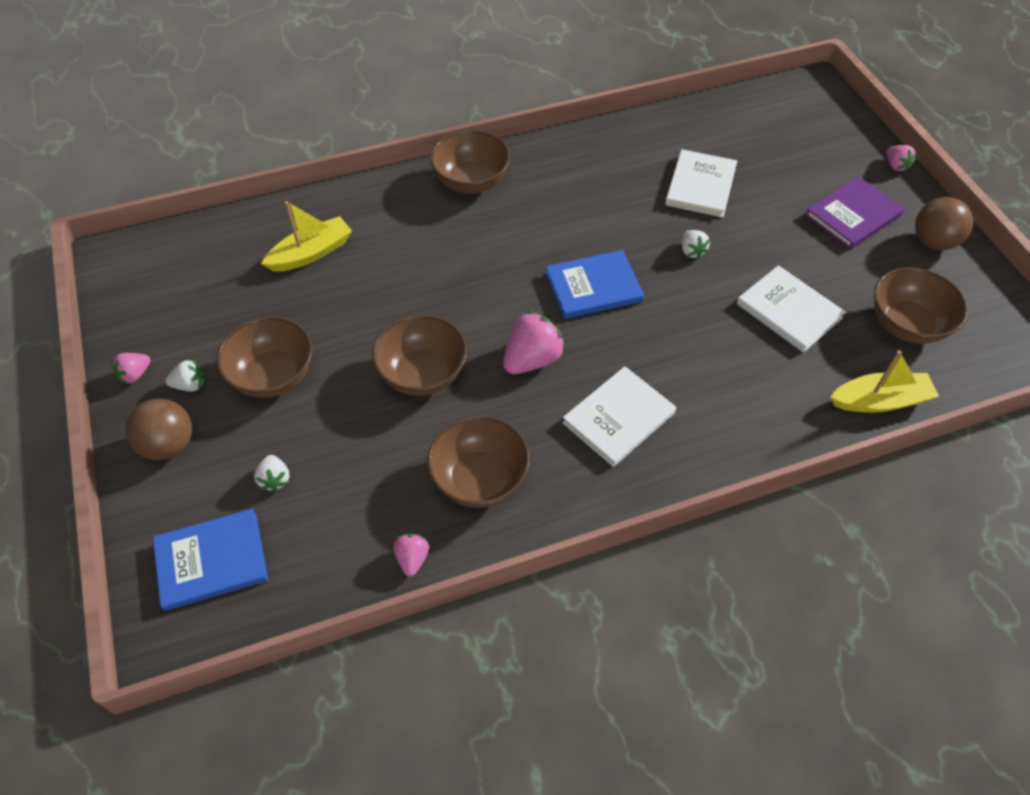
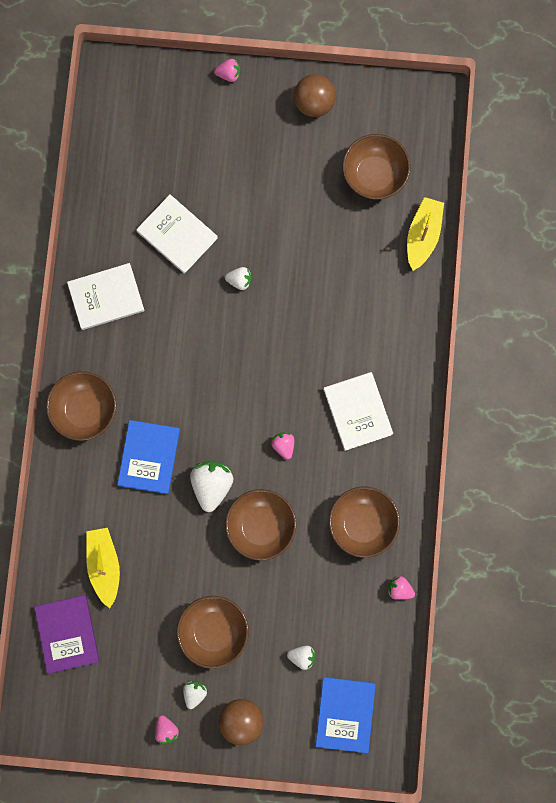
camera: 65 degrees left, 25 degrees up
(448, 311) = (212, 485): none -> white strawberry
(532, 359) = (283, 445): pink strawberry -> pink strawberry, size x0.55
(593, 287) = (239, 370): blue book -> blue book (149, 457)
(788, 311) = (325, 246): white book -> white book (106, 297)
(853, 215) = (262, 142): purple book -> purple book (67, 634)

